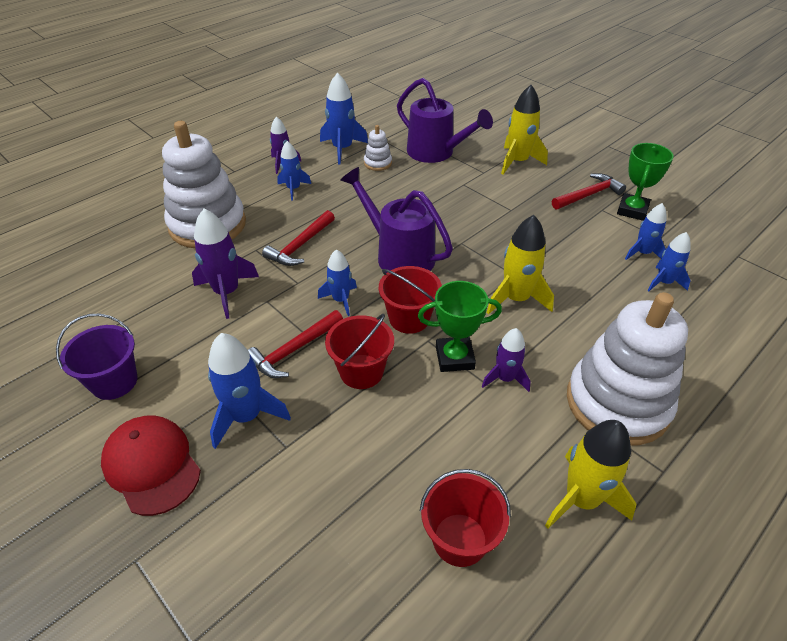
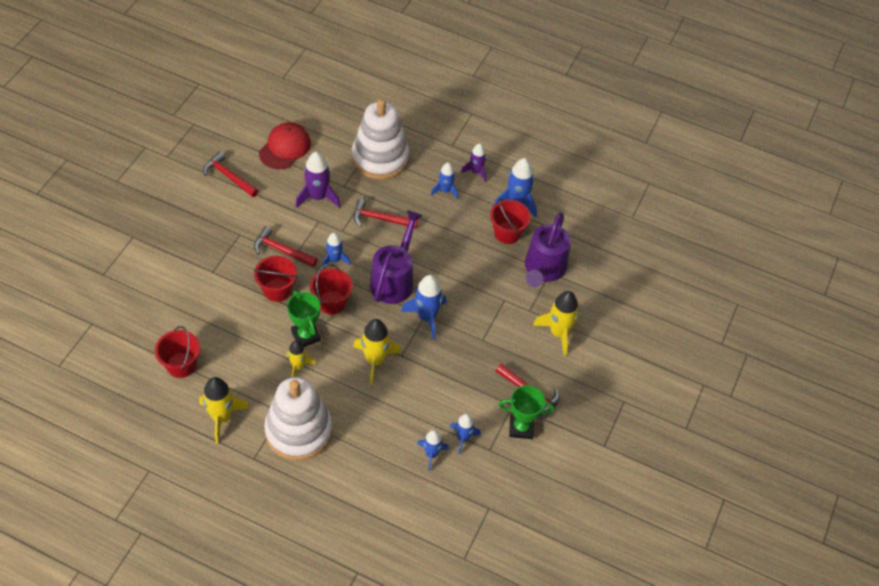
camera: 65 degrees right, 10 degrees up
(114, 381) = (229, 176): purple bucket -> red hammer
(152, 465) = (183, 219): red cap -> red cap (285, 148)
(246, 416) = (226, 246): blue rocket -> blue rocket (427, 317)
(377, 163) = (507, 233): white stacking toy -> red bucket
(505, 378) = (298, 366): purple rocket -> yellow rocket

